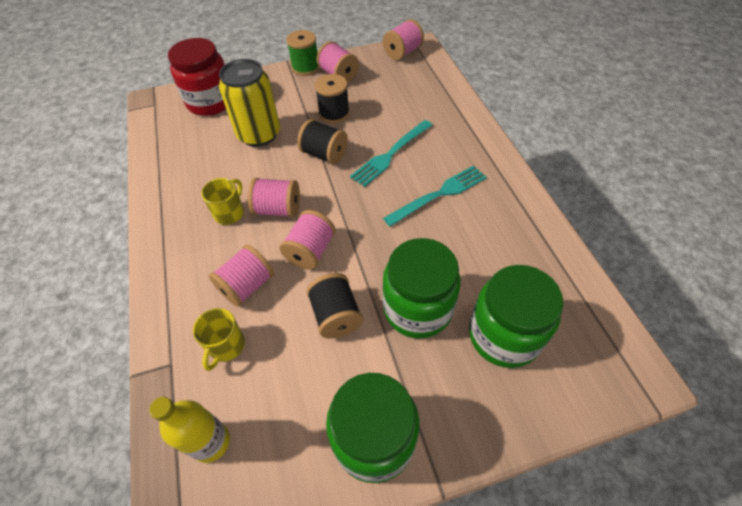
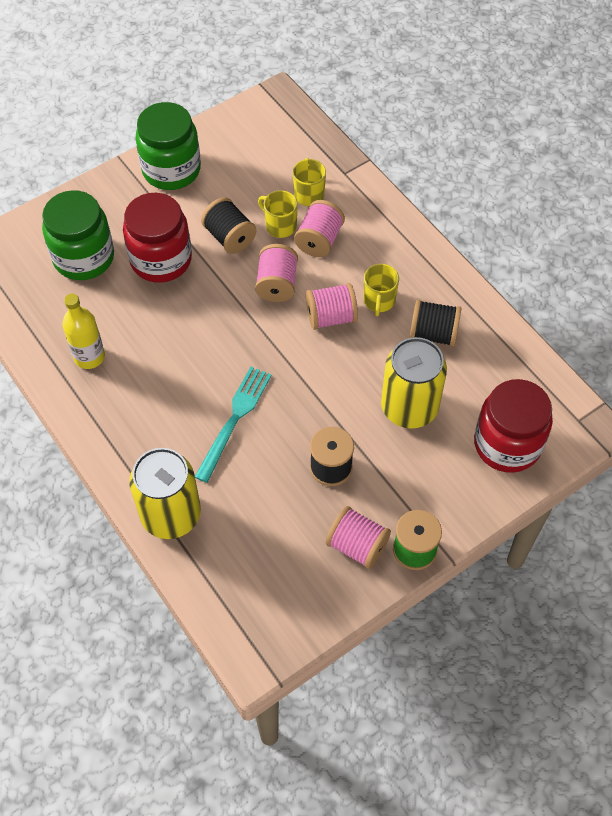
camera: 160 degrees right, 5 degrees up
(211, 442) = (284, 141): yellow bottle -> yellow bottle (89, 357)
(277, 314) = (280, 226): none -> yellow mug
(324, 154) = (314, 399): black spool -> black spool (433, 334)
(402, 52) = (277, 628): pink spool -> none
(417, 308) = (161, 259): green jar -> red jar
(440, 194) = (164, 379): turquoise fork -> none
(454, 111) = (171, 514): none -> yellow can

